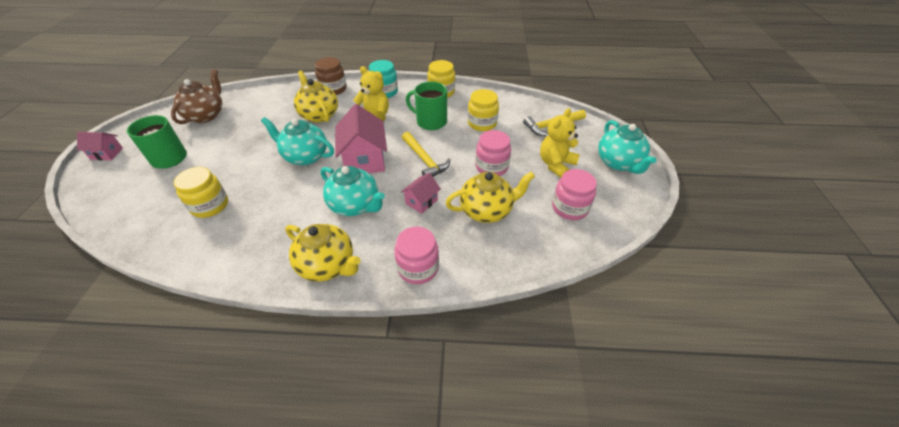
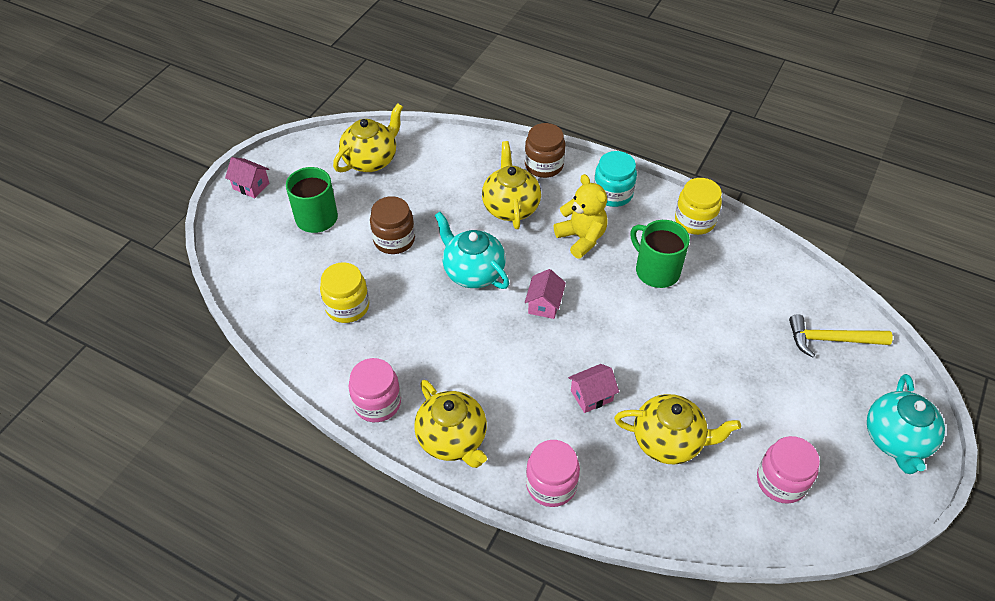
camera: 25 degrees right, 5 degrees up
(206, 115) = (371, 160): brown teapot -> yellow teapot
(238, 154) = (394, 240): none -> brown jar
(355, 205) = (509, 370): turquoise teapot -> none
(364, 160) = (544, 304): pink house -> pink house, size x0.53
(425, 160) = (621, 333): yellow hammer -> none
(482, 123) = (728, 299): yellow jar -> none
(491, 167) = (706, 377): pink jar -> pink jar (377, 403)
(556, 165) = (800, 408): yellow teddy bear -> none

